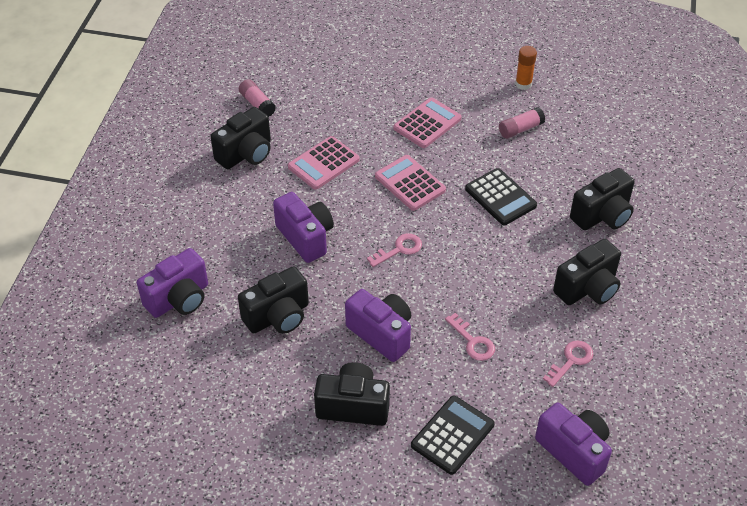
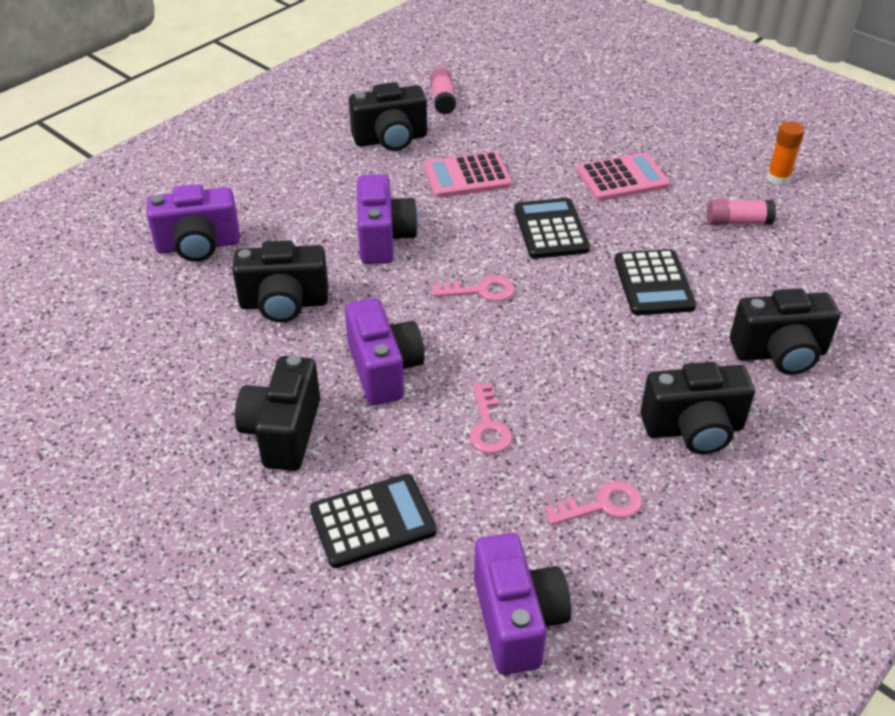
camera: 30 degrees right, 5 degrees down
(353, 406) = (283, 432): black camera -> black camera turned 120 degrees counterclockwise
(410, 183) = (551, 229): pink calculator -> black calculator

